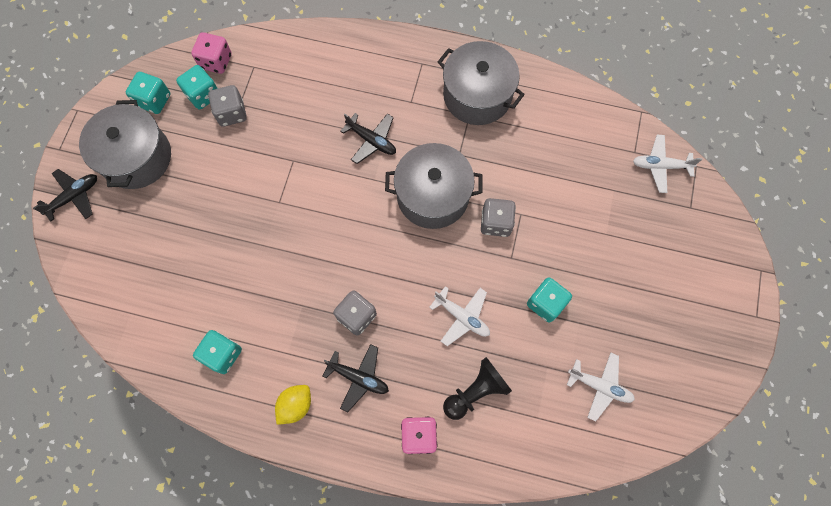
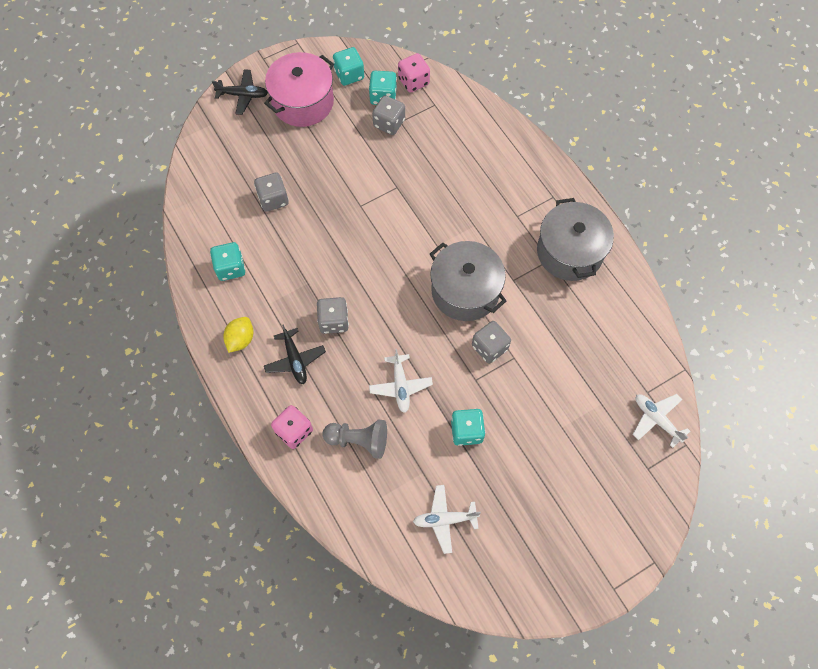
camera: 45 degrees right, 5 degrees down
(136, 157) = (303, 102): grey pot -> pink pot
(198, 262) = (273, 199): none -> grey dice
(295, 405) = (241, 339): yellow lemon -> yellow lemon turned 60 degrees counterclockwise
(371, 140) = (462, 219): black plane -> none
(476, 391) = (359, 440): black pawn -> grey pawn
(599, 386) = (445, 519): white plane -> white plane turned 105 degrees clockwise

